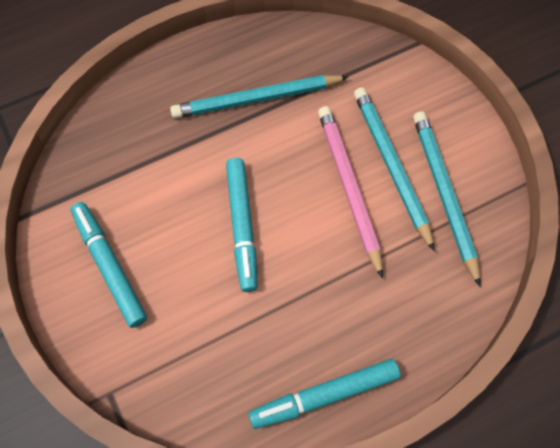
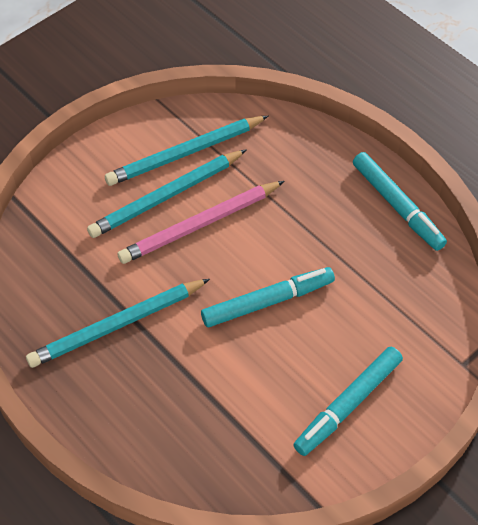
camera: 105 degrees left, 10 degrees down
(257, 99) = (117, 325): turquoise pencil -> turquoise pencil turned 90 degrees clockwise

